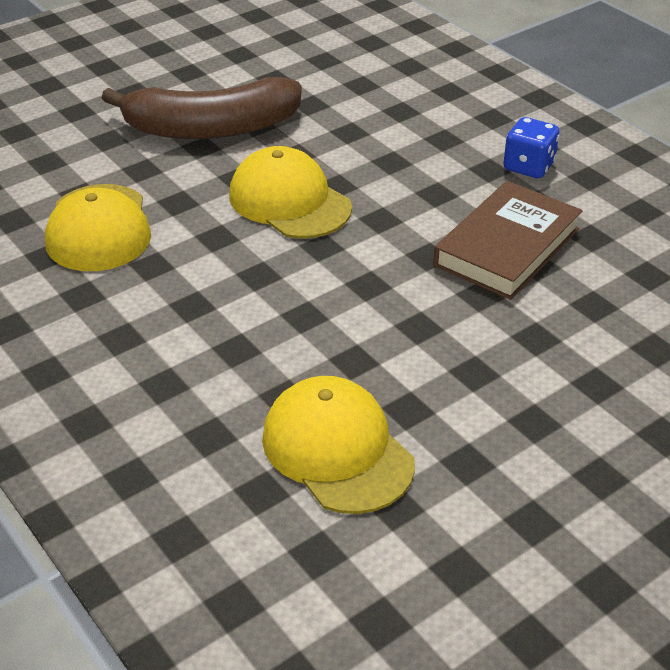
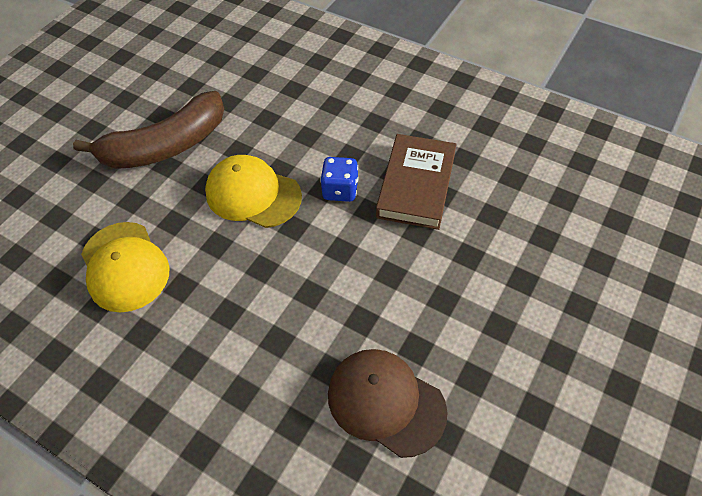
camera: 20 degrees left, 15 degrees up
(337, 450) = (385, 402): yellow cap -> brown cap
(528, 166) = (399, 111): blue dice -> blue dice (340, 190)

